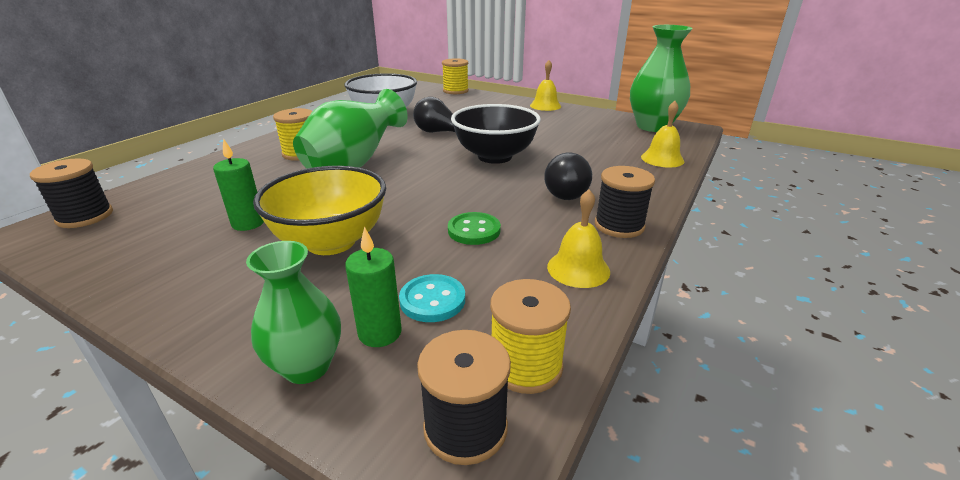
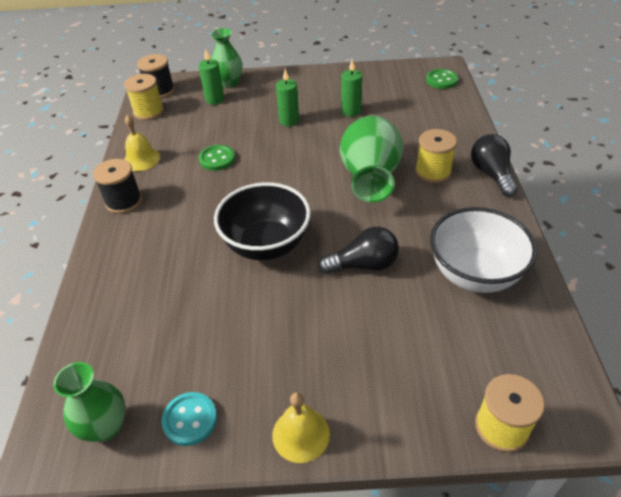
camera: 150 degrees right, 15 degrees up
(85, 216) = (441, 80): black spool -> green button
(331, 242) = (289, 121): yellow bowl -> green candle
(432, 300) = (205, 117): turquoise button -> turquoise button (190, 419)
(568, 192) = (173, 222): black light bulb -> black light bulb (491, 174)
(652, 126) = (105, 426): green vase -> green vase, size x0.63
(662, 159) = (92, 322): yellow bell -> none

